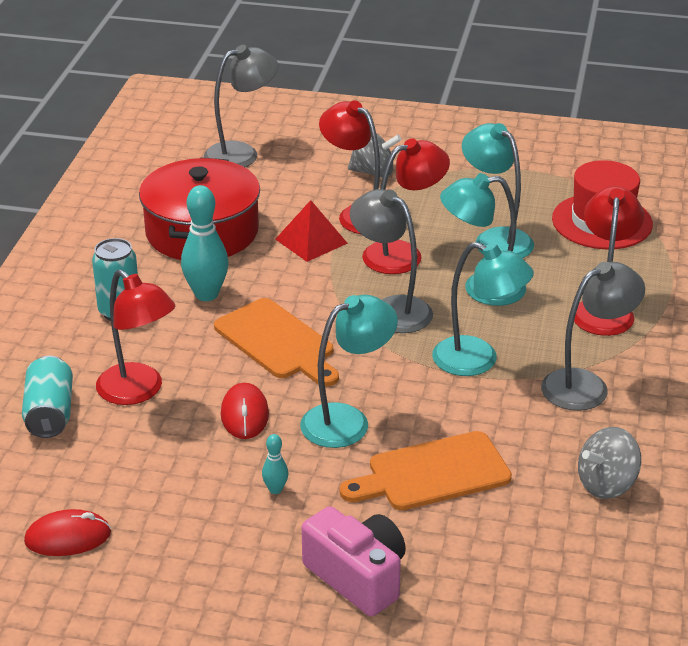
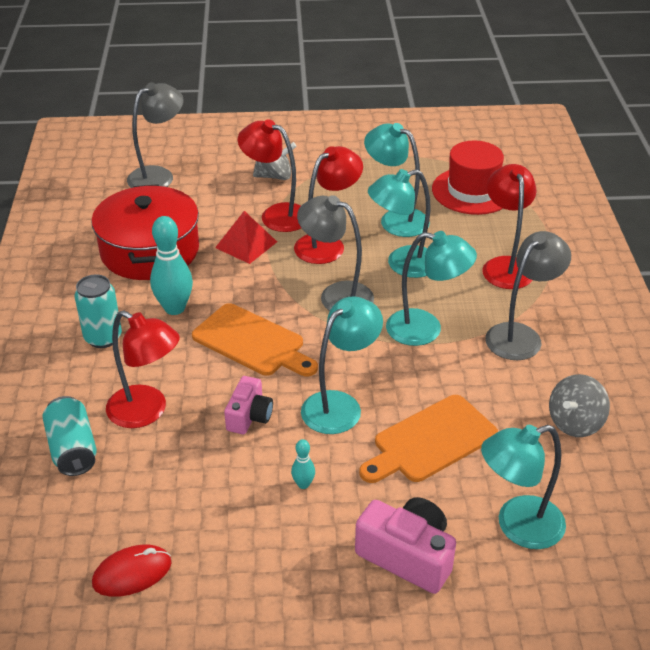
camera: 15 degrees left, 5 degrees up
(244, 414) = (249, 416): red mouse -> pink camera
(491, 573) = (517, 526): none -> turquoise lamp

